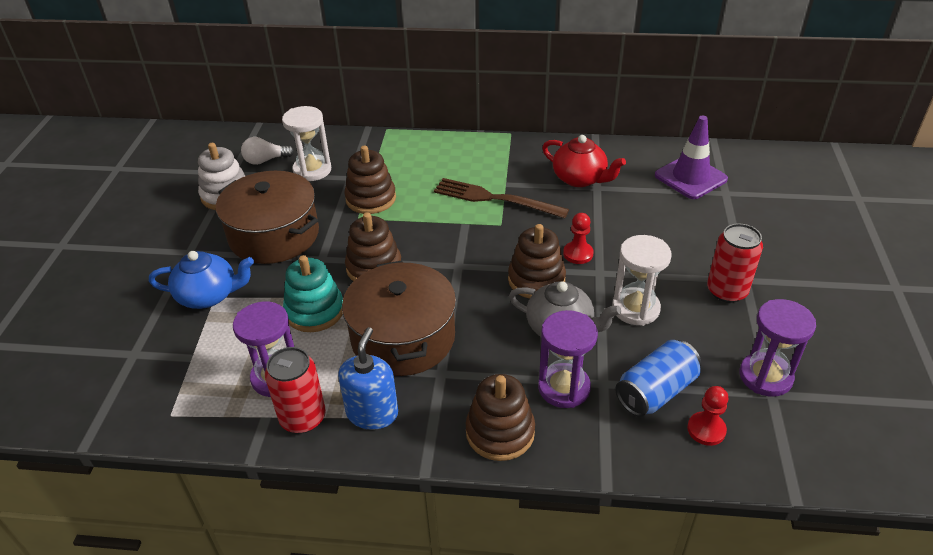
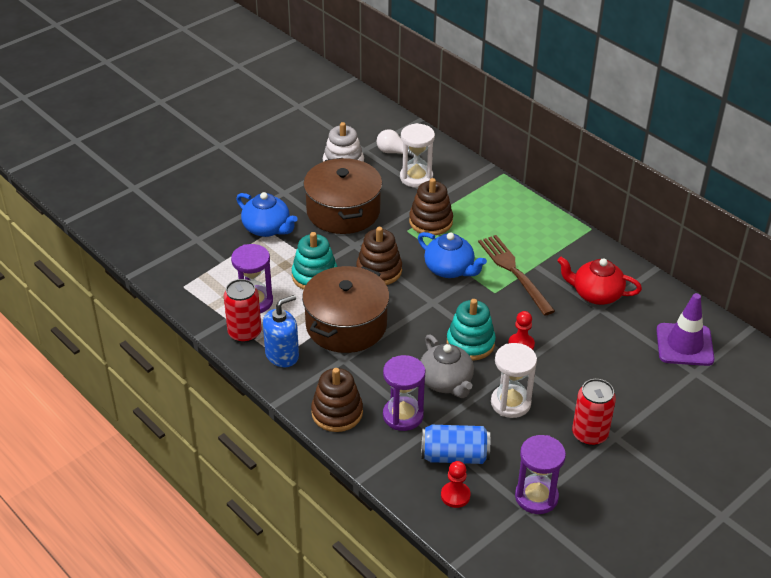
camera: 40 degrees right, 0 degrees up
(438, 228) = (449, 269): none -> blue teapot
(536, 280) = (470, 343): brown stacking toy -> turquoise stacking toy
(580, 179) = (596, 294): red teapot -> red teapot turned 120 degrees clockwise

